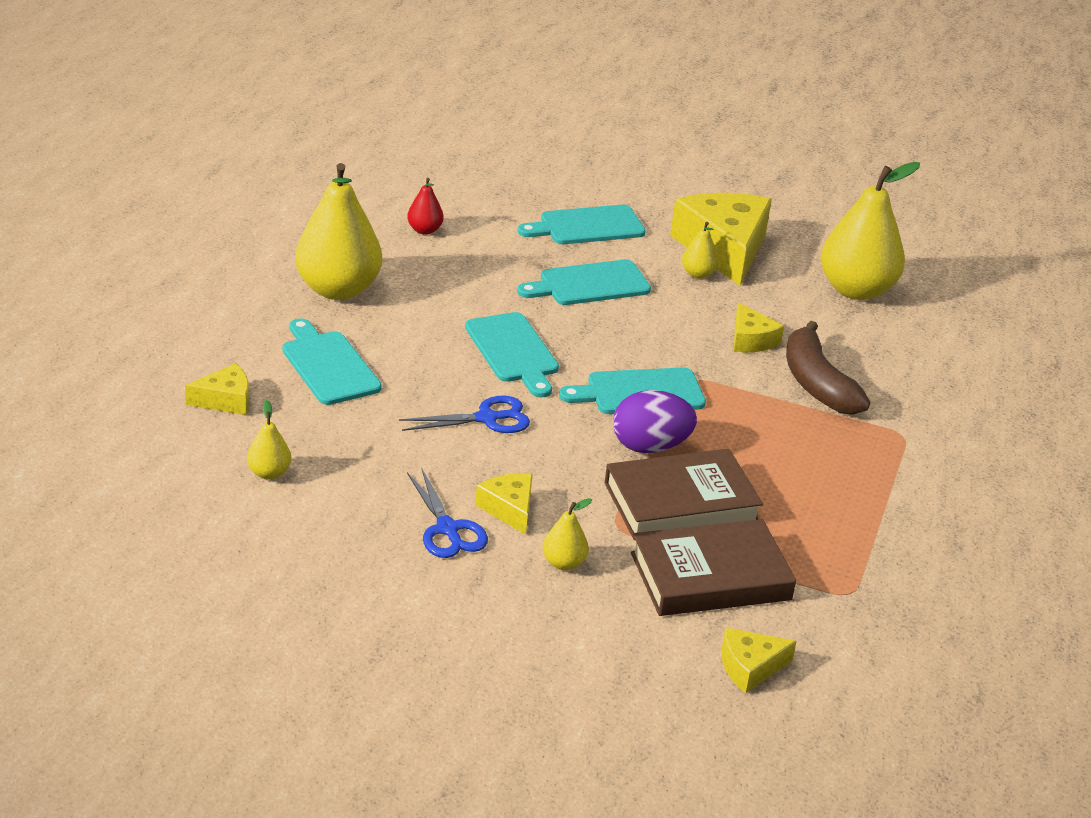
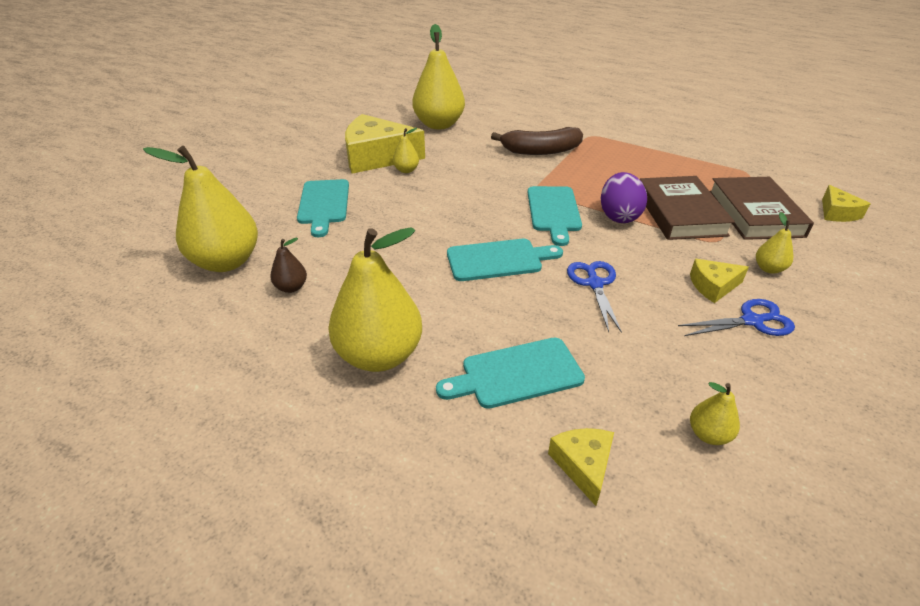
camera: 75 degrees left, 5 degrees up
(424, 230) = (291, 287): red pear -> brown pear
(455, 188) = (226, 262): none -> yellow pear
(589, 284) = (408, 214): turquoise cutting board -> none
(751, 340) = (491, 164): yellow cheese -> none

